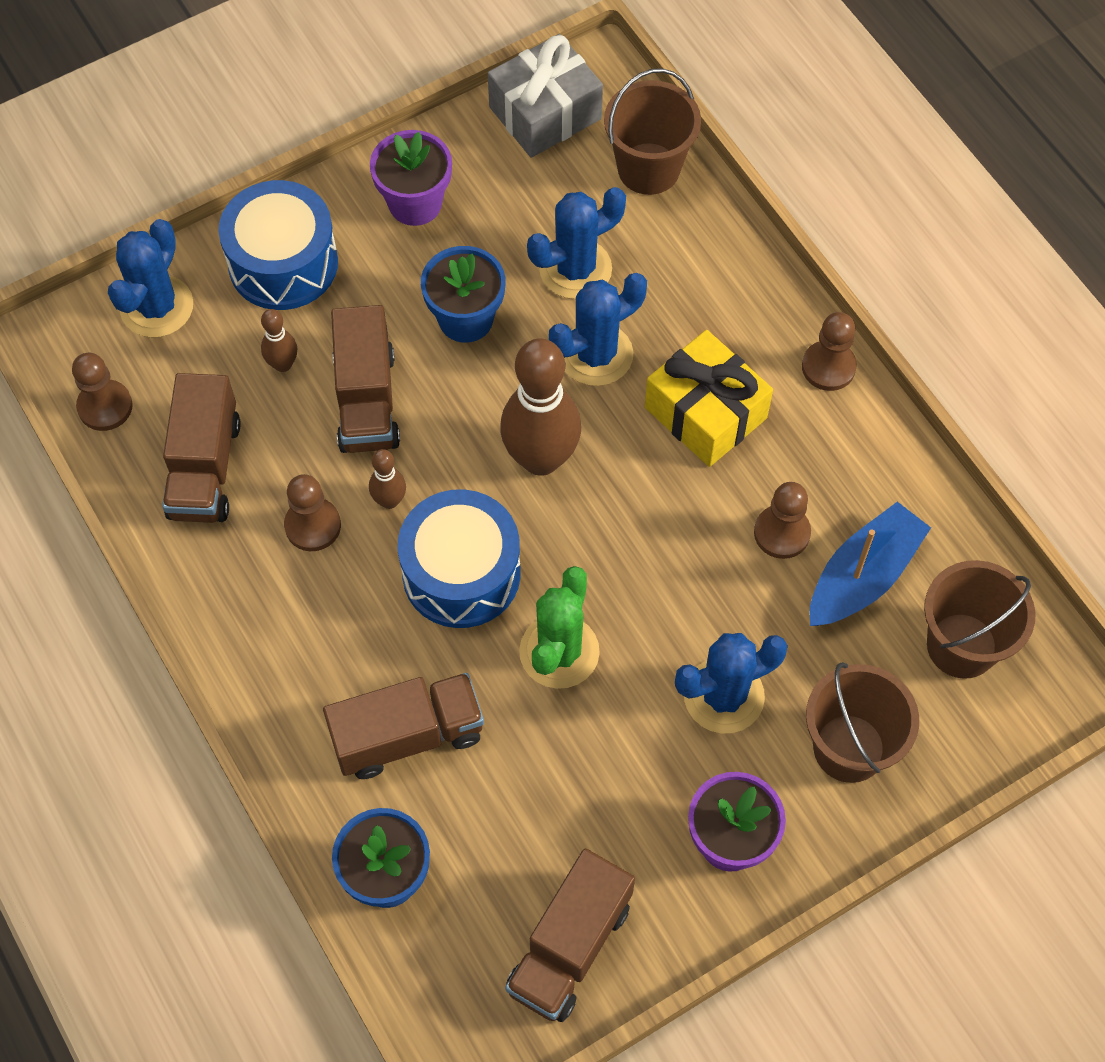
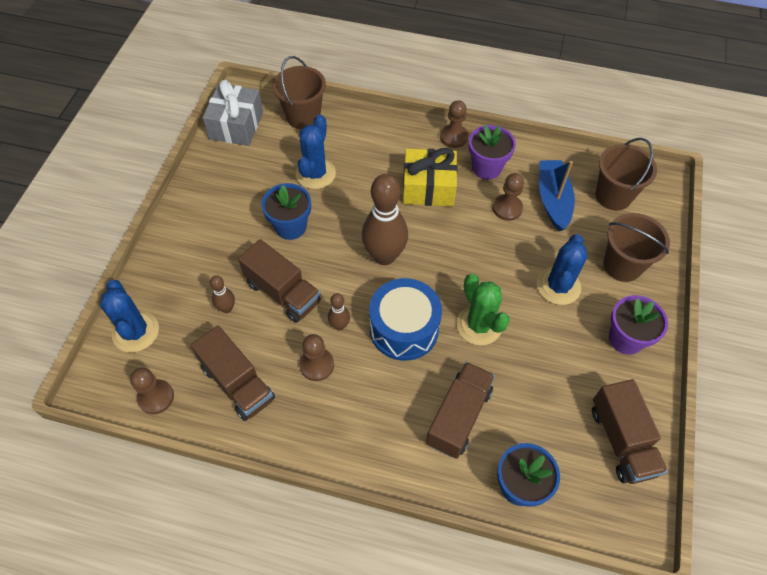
camera: 45 degrees left, 5 degrees down
(283, 263) = (180, 266): blue drum -> none
(415, 203) = (217, 198): purple flower pot -> purple flower pot (486, 168)
(596, 354) = (361, 199): blue cactus -> none

